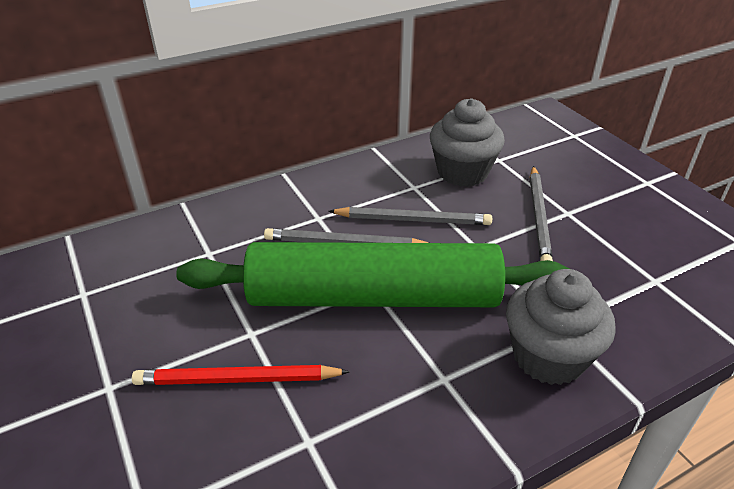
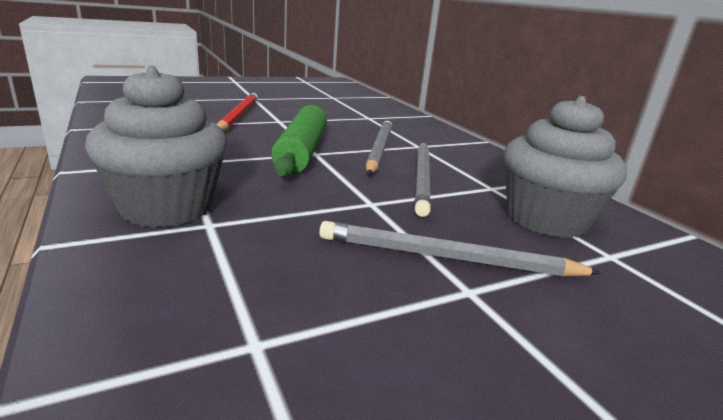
camera: 90 degrees right, 15 degrees down
(373, 296) = (302, 151): green rolling pin -> green rolling pin, size x0.58

